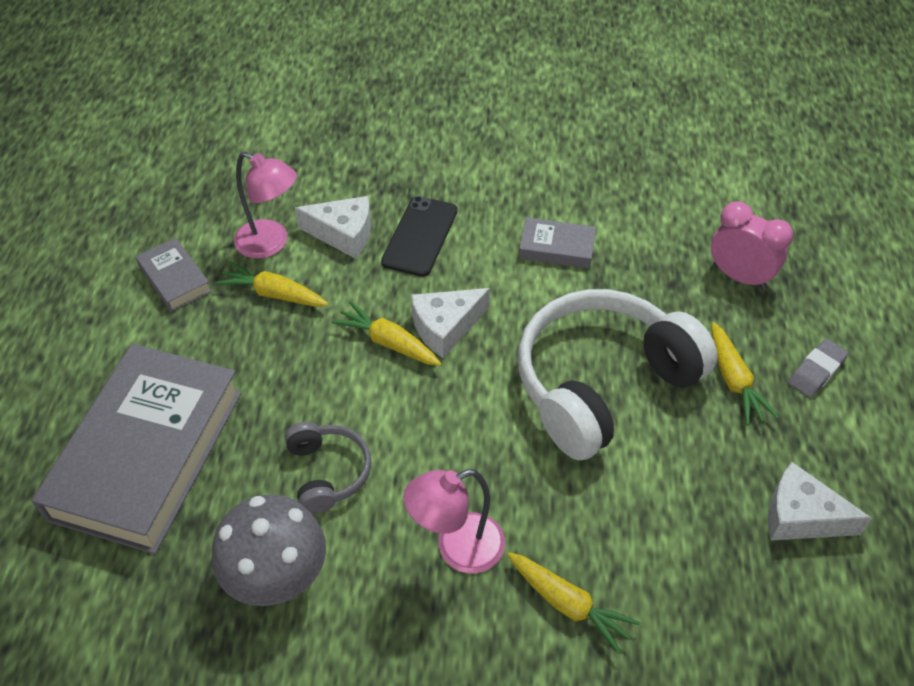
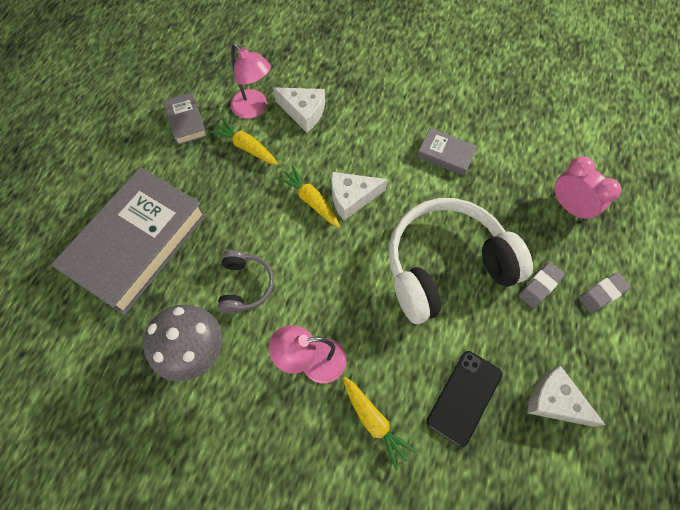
camera: 15 degrees right, 15 degrees up
(420, 236) = (354, 125): black phone -> black phone (464, 397)
(734, 380) = (539, 286): yellow carrot -> grey eraser

